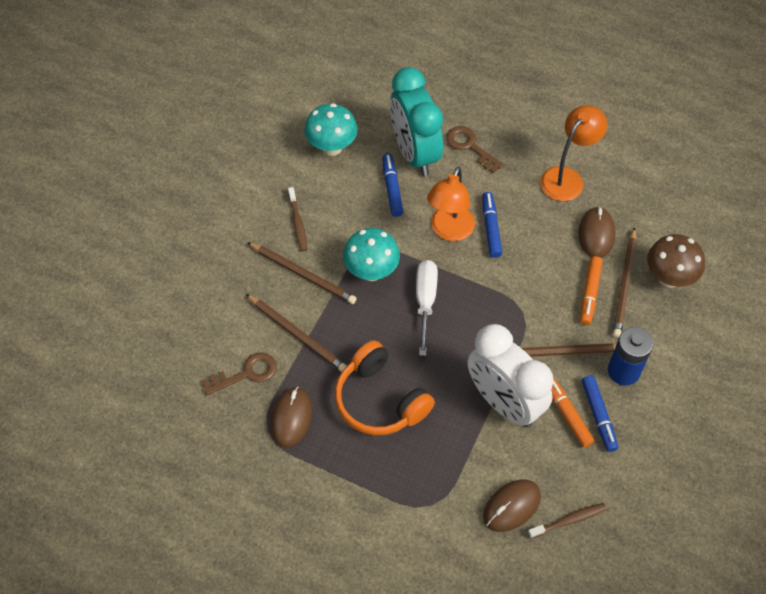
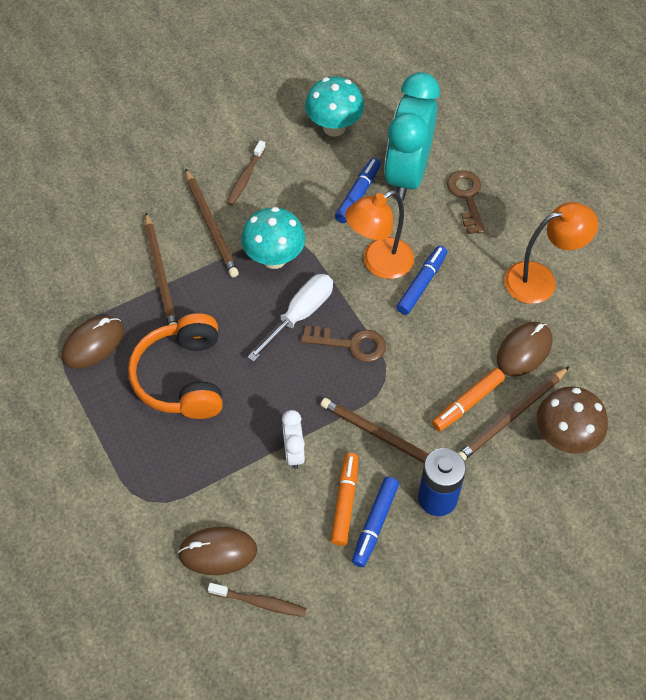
camera: 35 degrees right, 0 degrees up
(246, 373) = (89, 282): brown key -> brown key (351, 344)
(504, 402) = (294, 452): white clock -> white clock, size x0.45

